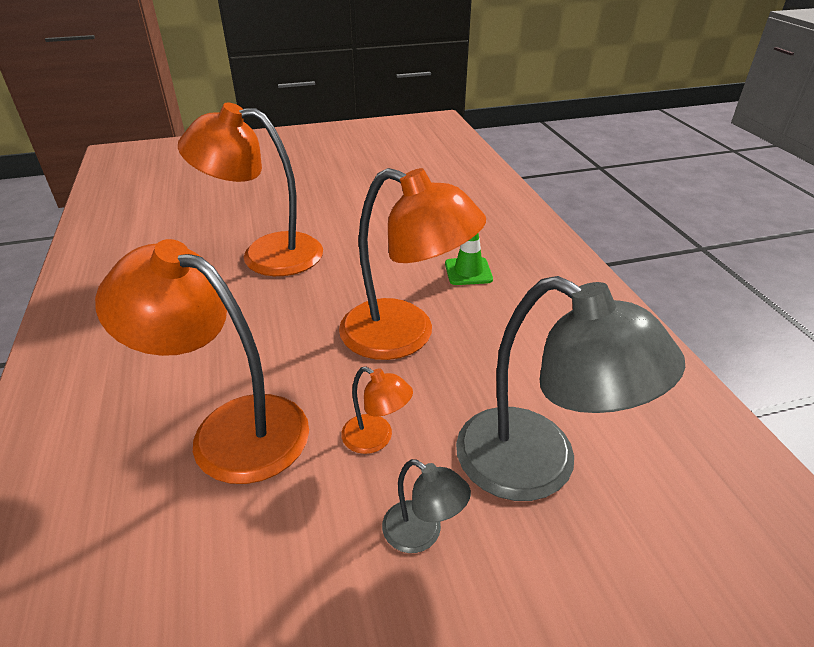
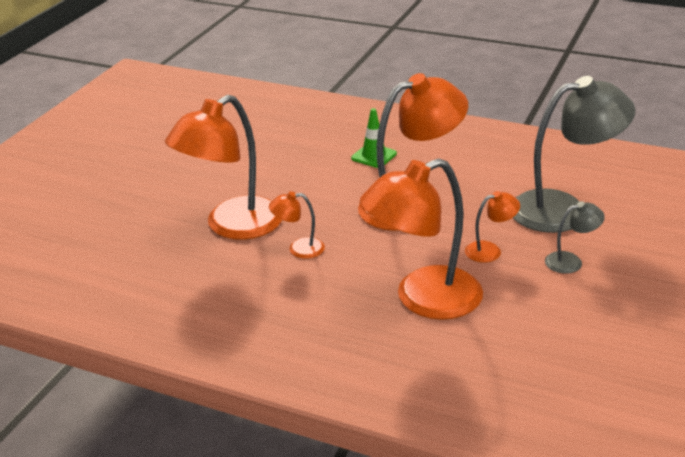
camera: 50 degrees left, 5 degrees down
(260, 303) = (298, 249): none -> orange lamp

